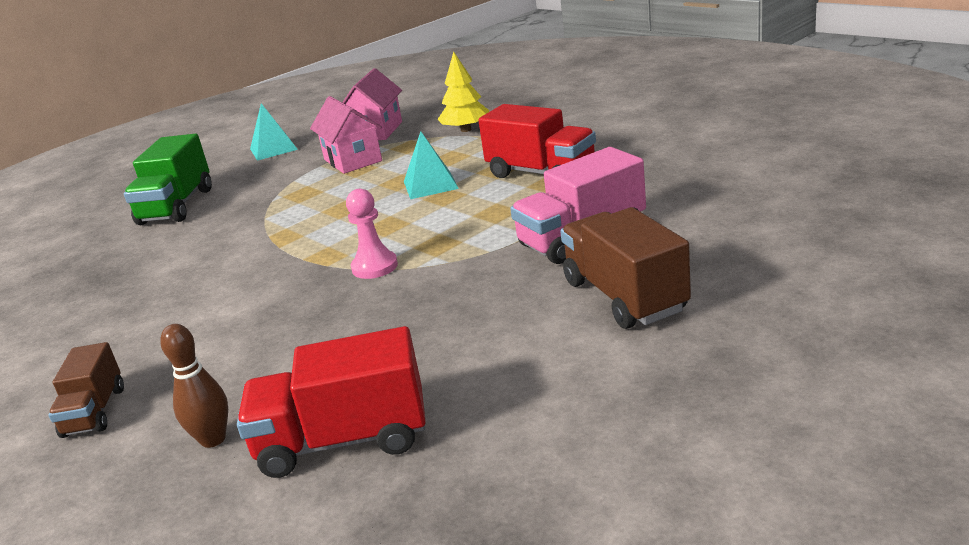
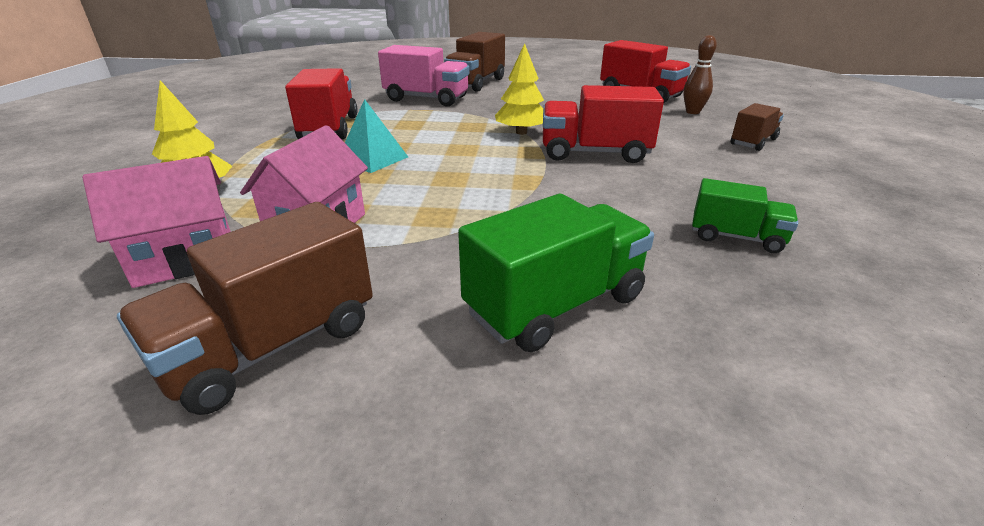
camera: 135 degrees left, 5 degrees up
(90, 283) = (736, 237): none -> green truck
(265, 288) = (594, 153): none -> red truck
(273, 149) = (272, 346): turquoise pyramid -> brown truck
(374, 267) = (521, 132): pink pawn -> yellow tree

